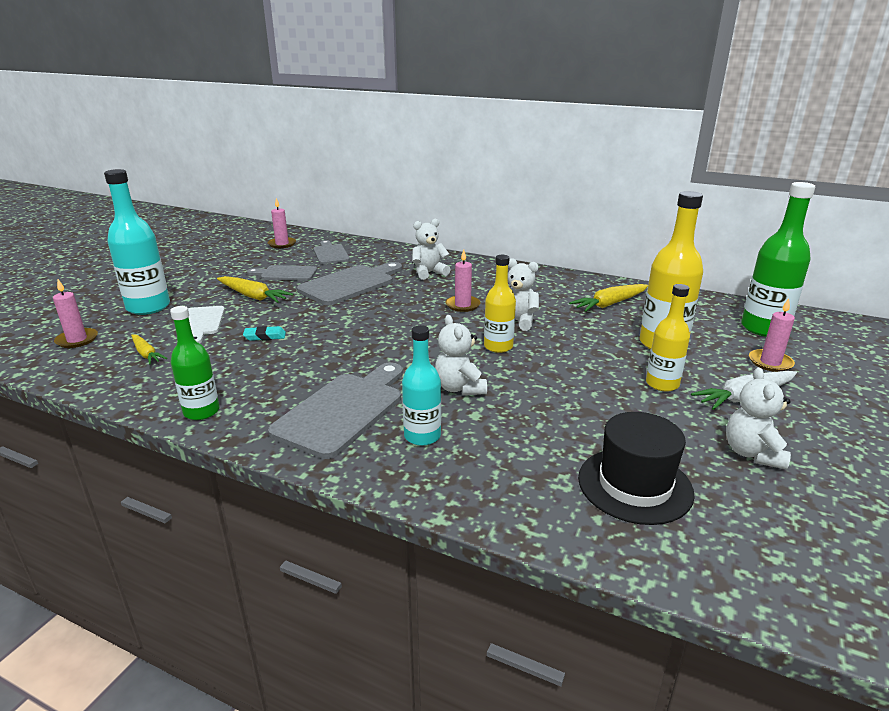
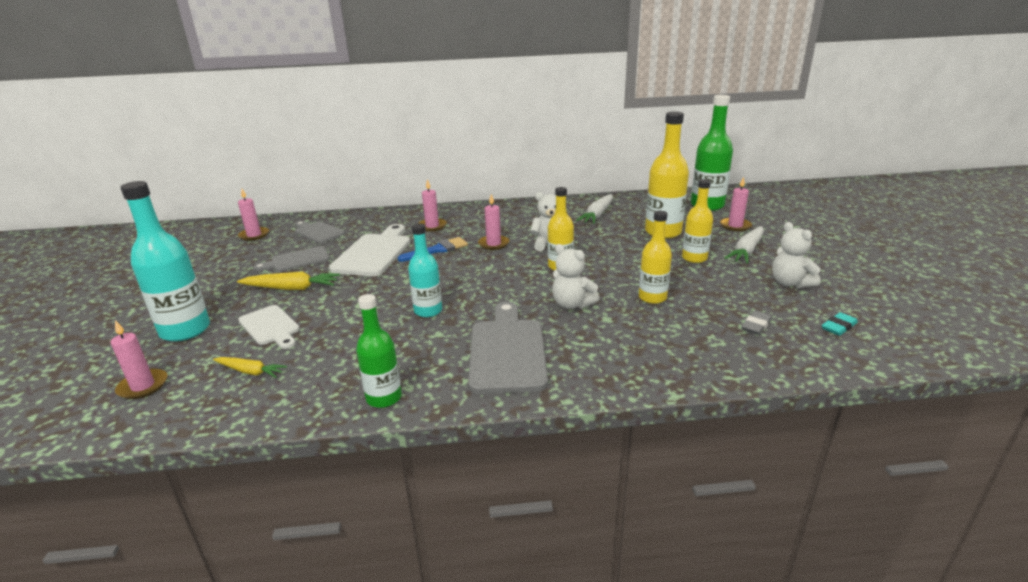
camera: 30 degrees left, 0 degrees up
(265, 336) = (354, 318): turquoise eraser -> turquoise eraser (838, 327)
(350, 284) = (374, 253): grey cutting board -> white cutting board
(405, 296) = (437, 250): none -> blue brush
(422, 436) = (590, 346): turquoise bottle -> turquoise bottle (428, 311)
(429, 273) = (432, 226): white teddy bear -> pink candle
(553, 410) = (652, 297): none -> yellow bottle
(609, 304) = (597, 215): yellow carrot -> white carrot
(634, 485) = (756, 325): black hat -> grey eraser

